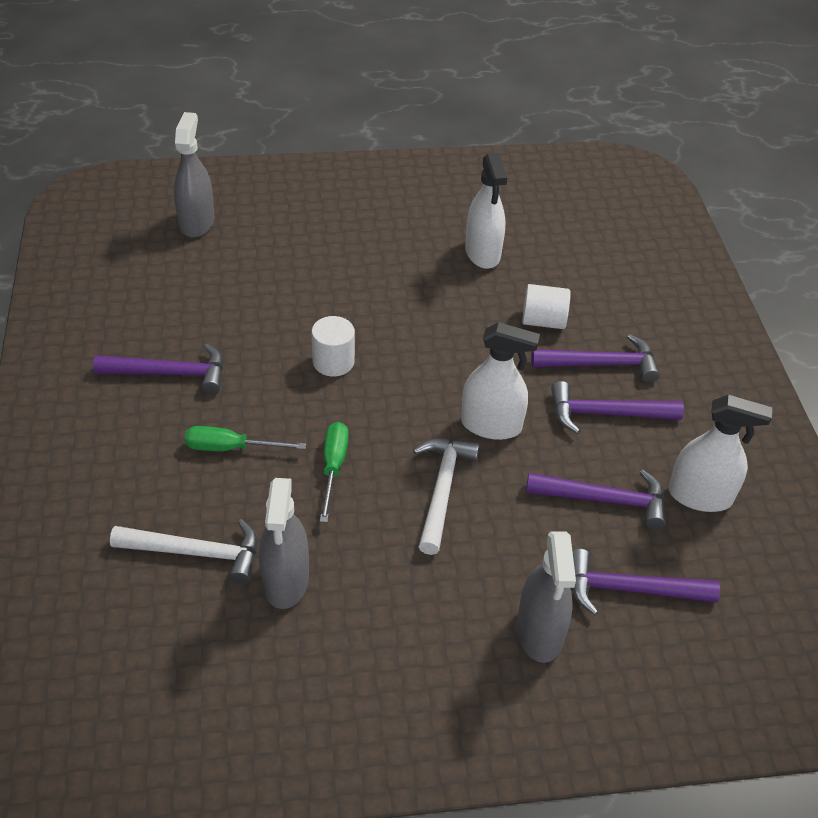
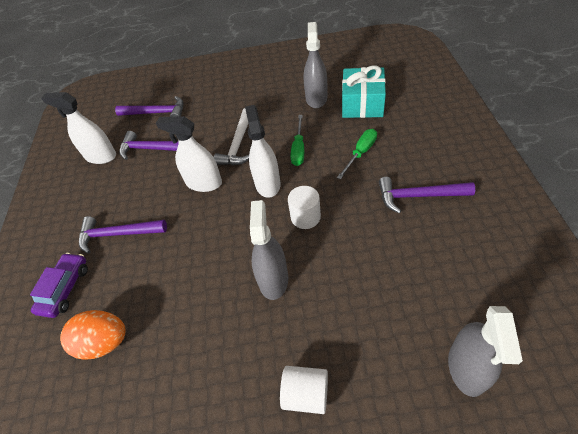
camera: 170 degrees left, 5 degrees up
(197, 553) = (362, 104): white hammer -> turquoise gift
(231, 448) = (361, 153): green screwdriver -> green screwdriver turned 60 degrees counterclockwise
(482, 253) = (177, 346): white spray bottle -> white spray bottle (267, 184)
(539, 632) = (202, 94): grey spray bottle -> grey spray bottle (273, 279)
(543, 321) = (146, 269): white cylinder -> white cylinder (306, 394)
(564, 261) = (104, 342): none -> orange egg
(605, 413) = (131, 198): purple hammer -> none
(641, 309) = (65, 289): none -> purple car

